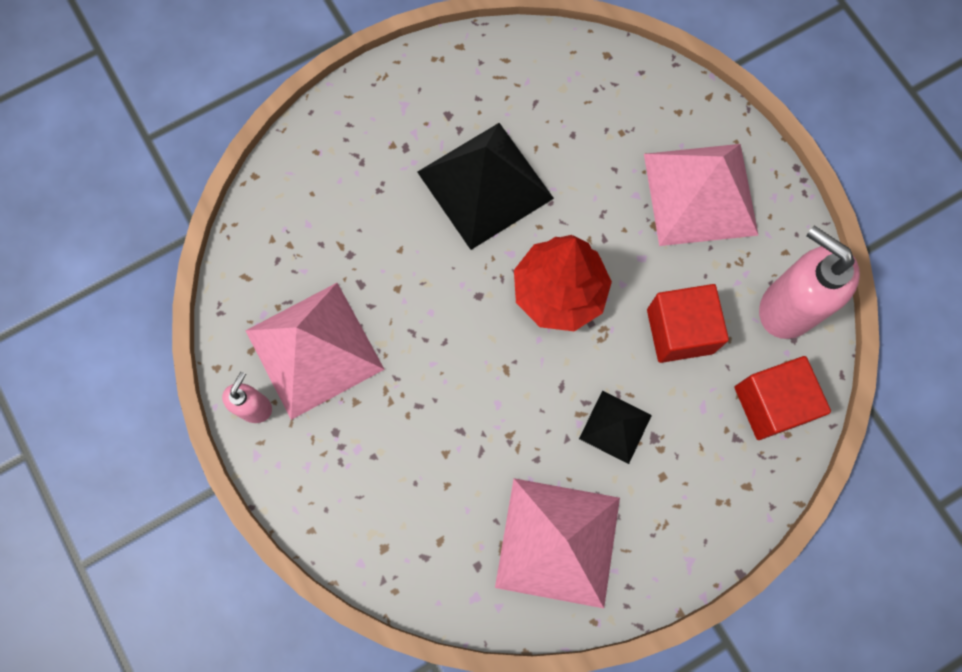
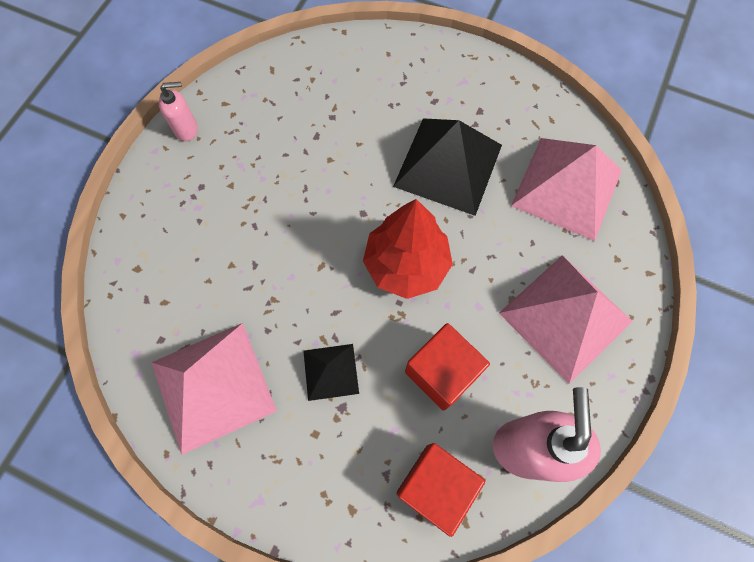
camera: 55 degrees right, 5 degrees down
(314, 350) = (250, 138): pink pyramid -> pink pyramid (566, 187)

